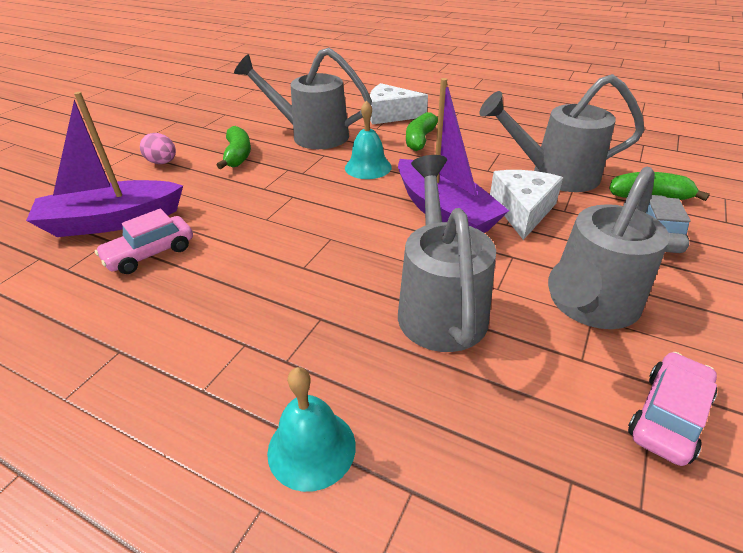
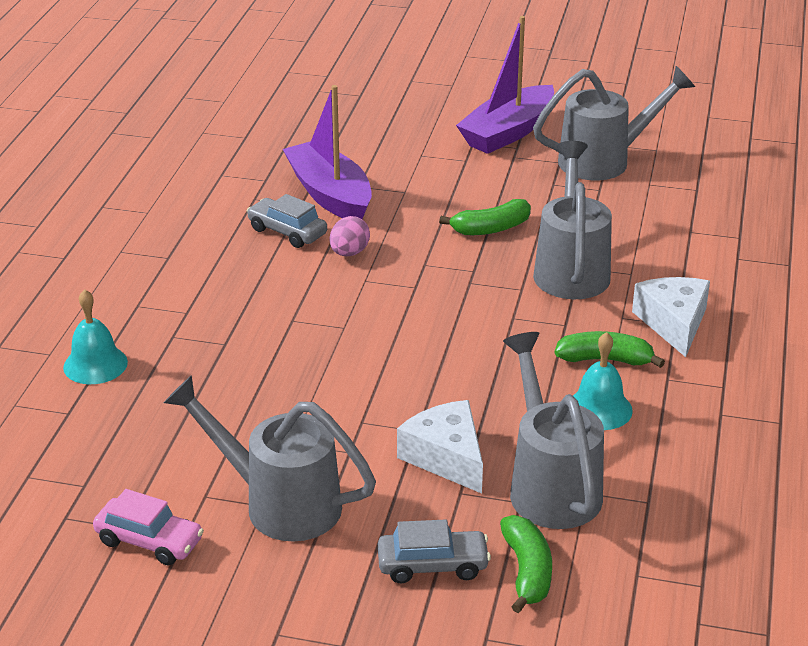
camera: 75 degrees right, 5 degrees down
(150, 254) = (287, 232): pink car -> grey car
(163, 162) = (451, 185): pink egg -> pink egg (349, 253)
(368, 167) = (504, 327): turquoise bell -> turquoise bell (599, 409)
(440, 305) = (257, 408): grey watering can -> grey watering can (604, 160)
(444, 212) = (421, 397): purple boat -> purple boat (507, 132)
(522, 211) = (446, 457): white cheese -> white cheese turned 120 degrees counterclockwise

